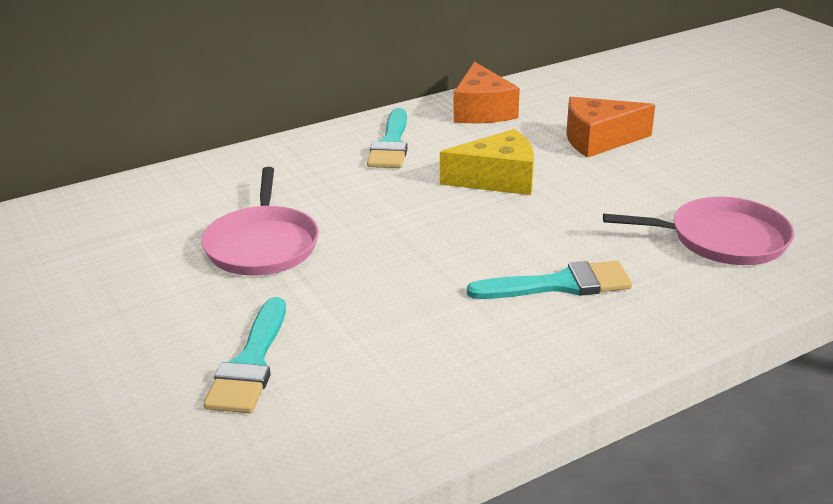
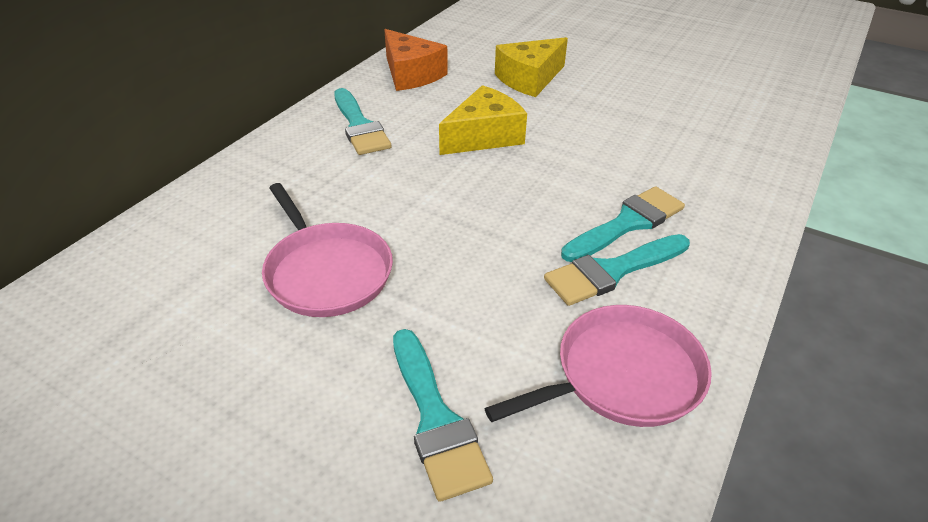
camera: 30 degrees left, 10 degrees up
(501, 315) = (612, 271): none -> turquoise brush
(599, 140) = (529, 79): orange cheese -> yellow cheese
(722, 239) = (699, 142): pink pan -> pink pan (622, 375)

